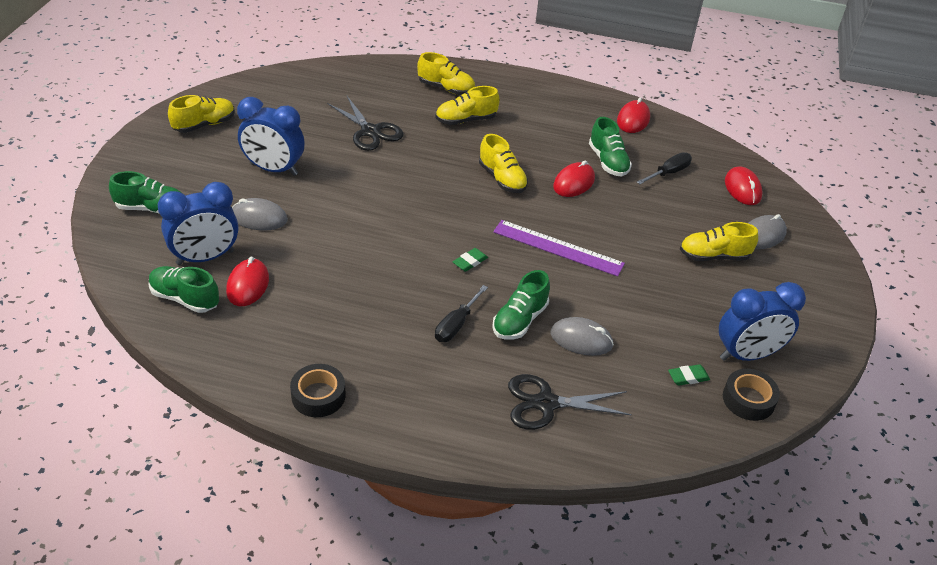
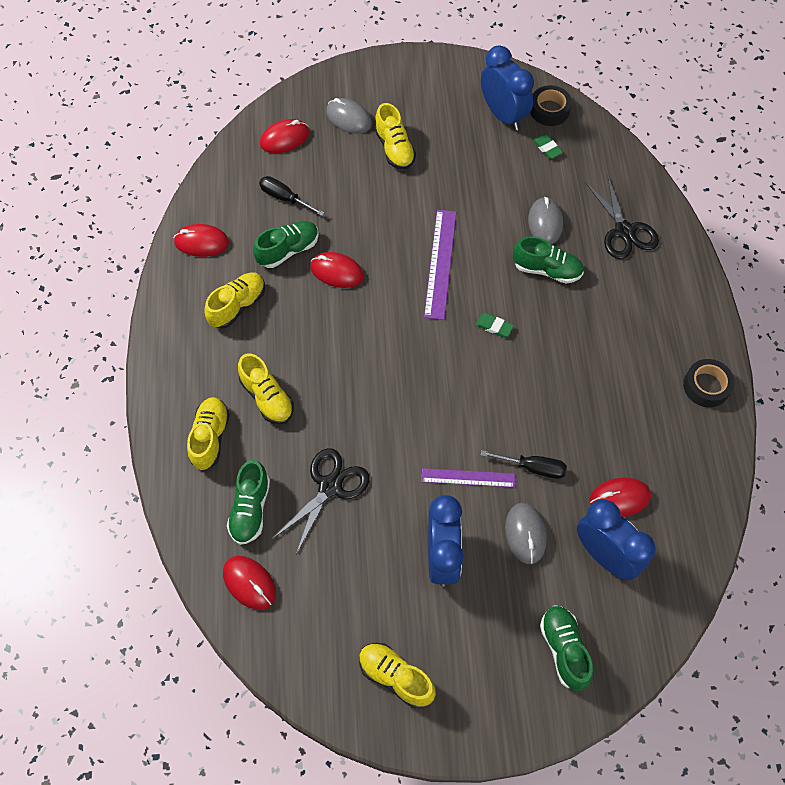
camera: 105 degrees left, 20 degrees up
(185, 298) = (664, 544): green shoe -> green shoe (250, 509)
(321, 82) = (249, 583): none -> red mouse
(330, 201) = (468, 478): none -> purple ruler
(456, 325) = (576, 314): black screwdriver -> black screwdriver (532, 467)
(502, 179) = (358, 334): yellow shoe -> yellow shoe (237, 306)

